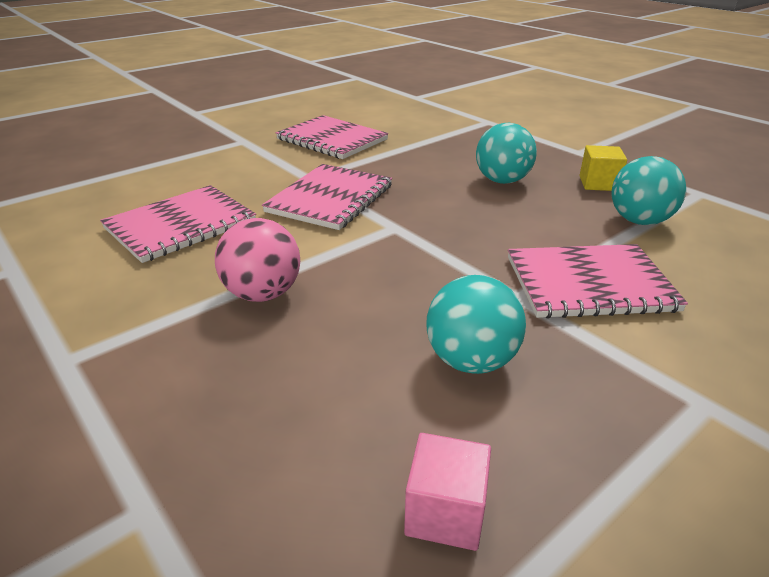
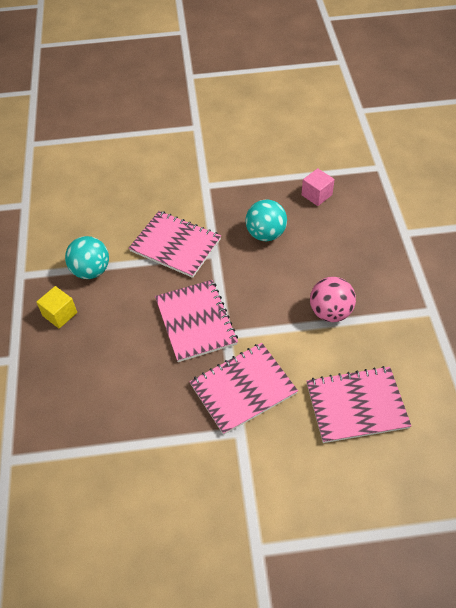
camera: 145 degrees left, 20 degrees up
(332, 140) = (175, 501): pink notebook -> pink notebook (196, 321)
(502, 181) = (113, 350): turquoise ball -> none

